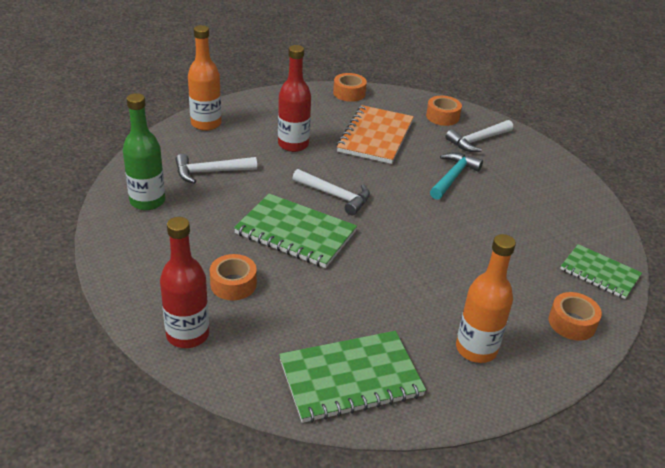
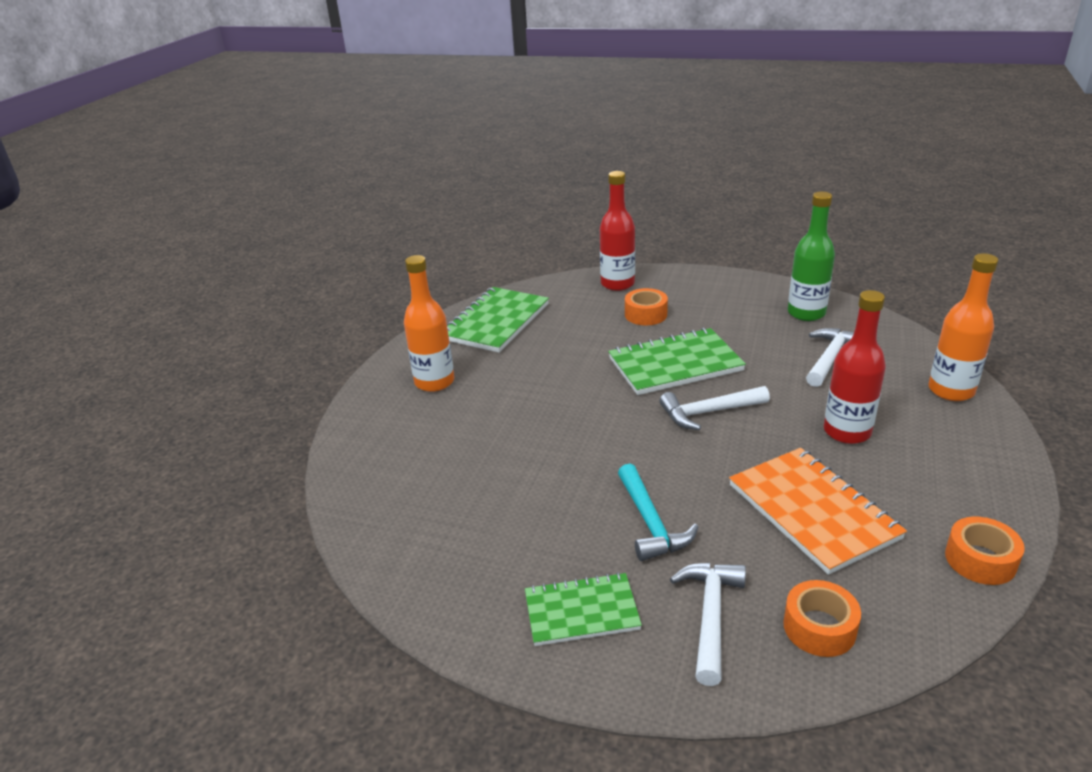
camera: 140 degrees right, 5 degrees down
(572, 323) = (373, 447): orange tape -> none
(599, 273) = (378, 515): green notebook -> green notebook (581, 611)

